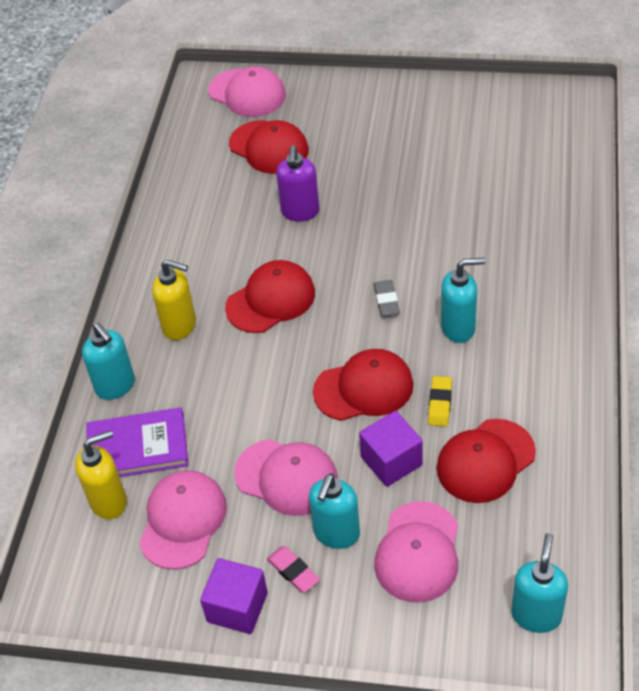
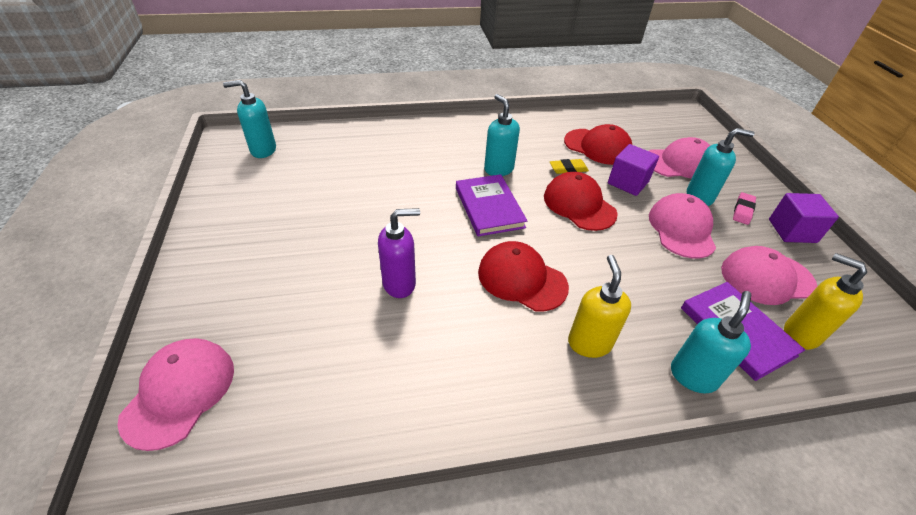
camera: 115 degrees left, 5 degrees down
(269, 147) = (296, 337): red cap -> none
(386, 300) = (489, 207): grey eraser -> purple book
(536, 615) = (675, 122): turquoise soap dispenser -> turquoise soap dispenser (263, 150)

